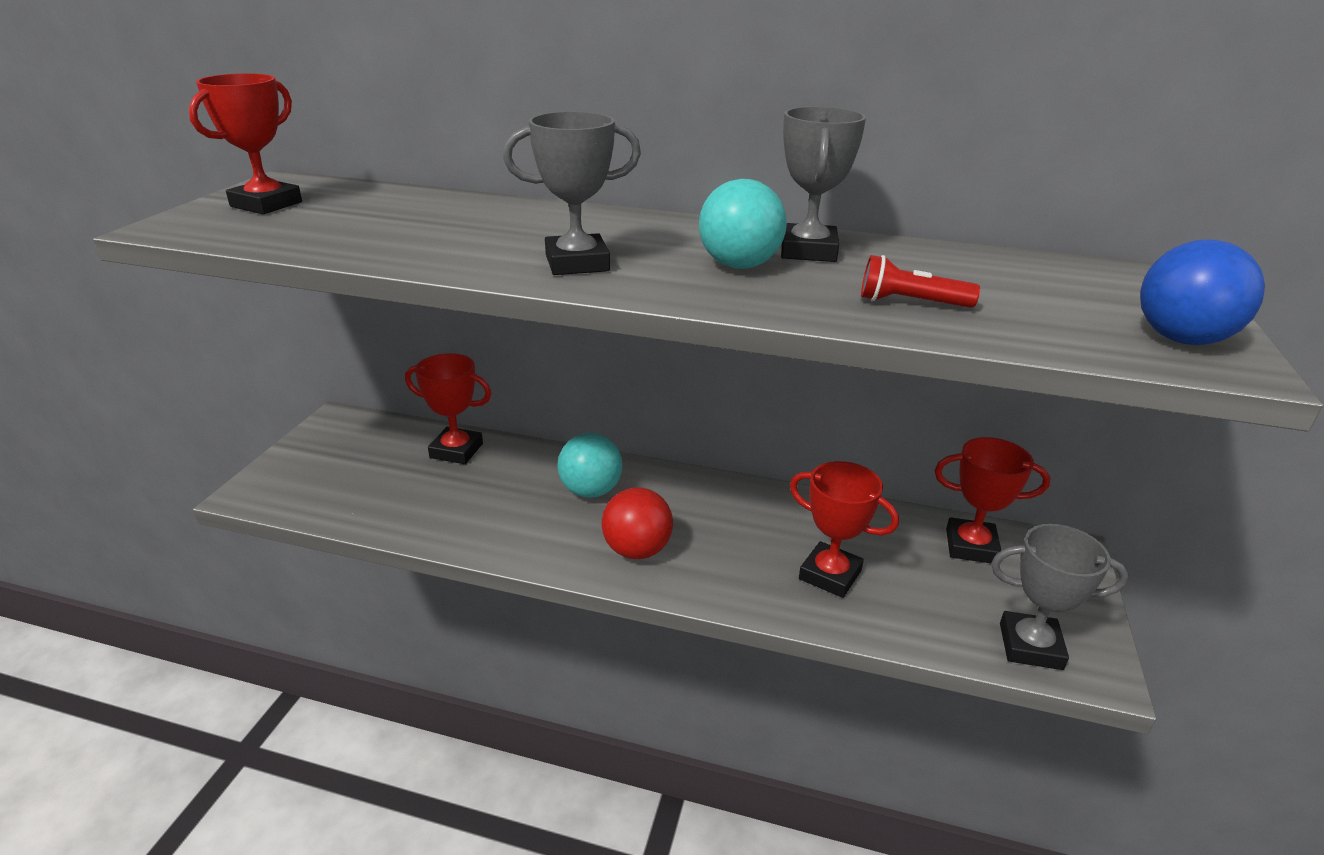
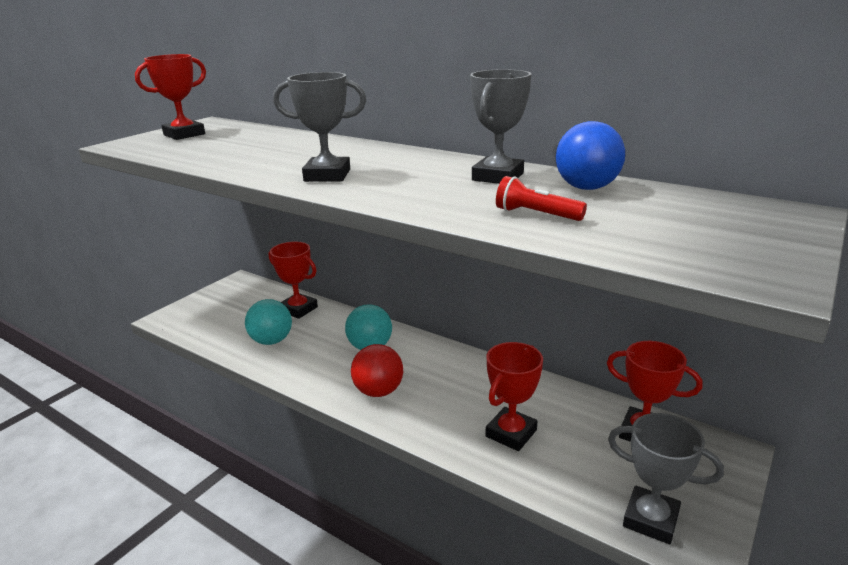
camera: 20 degrees right, 5 degrees down
(739, 265) = (435, 183): turquoise ball -> turquoise ball (272, 341)
(830, 575) = (511, 433): red trophy -> red trophy turned 75 degrees clockwise
(1181, 339) = (744, 257): blue ball -> blue ball (586, 188)

